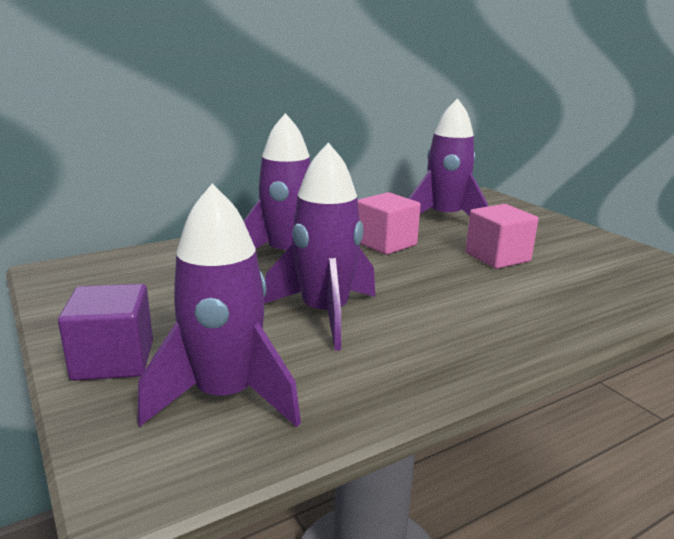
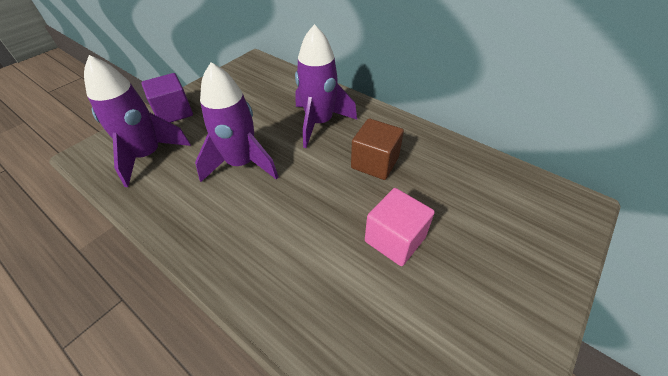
camera: 70 degrees right, 25 degrees up
(386, 244) = (375, 163): pink cube -> brown cube
(444, 218) = (468, 186): purple rocket -> none

